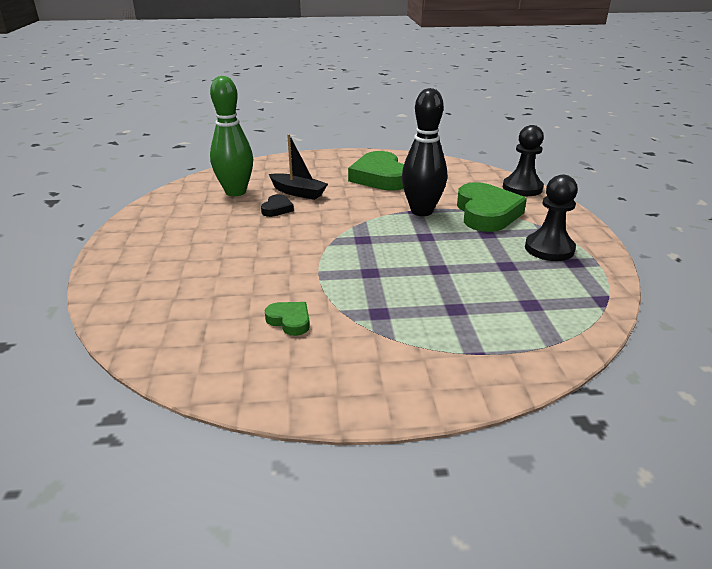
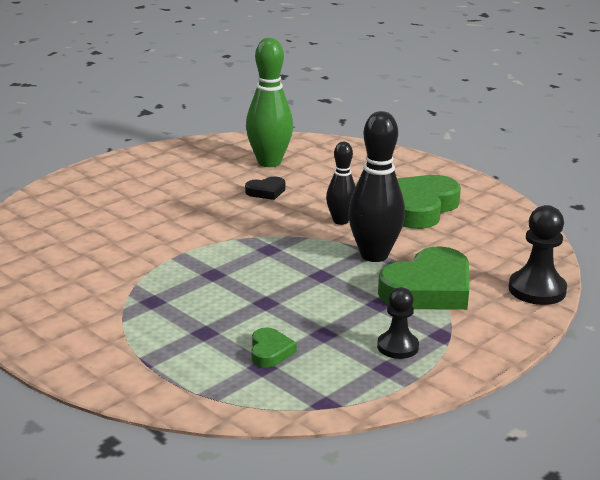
camera: 50 degrees right, 5 degrees down
(290, 321) = (94, 270): green heart -> green heart (270, 351)
(298, 192) = (314, 186): black boat -> none
(360, 203) = (341, 221): none -> black bowling pin
(549, 249) = (397, 347): black pawn -> black pawn, size x0.66

